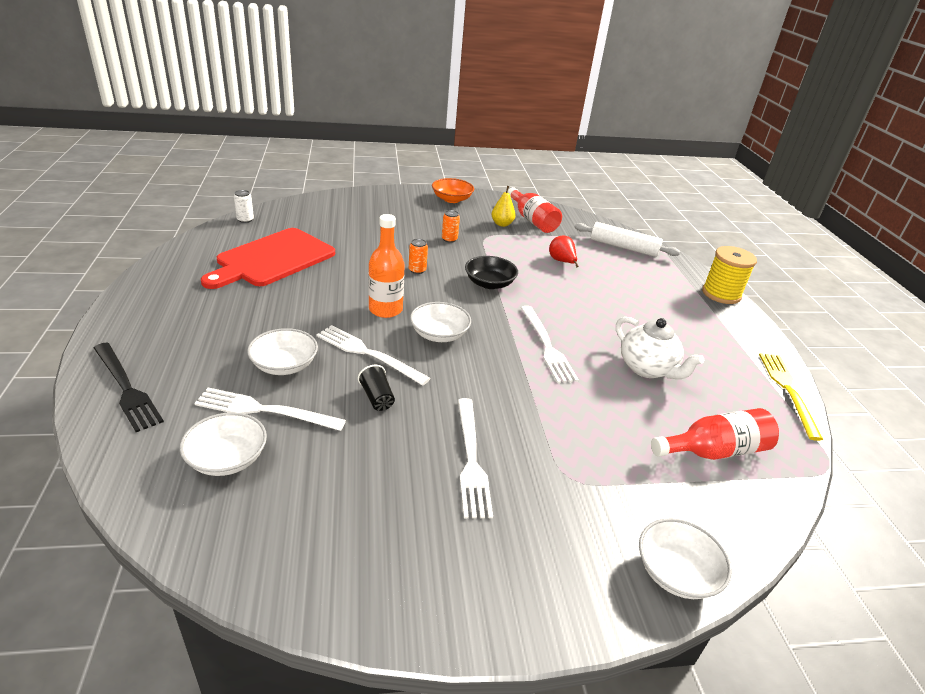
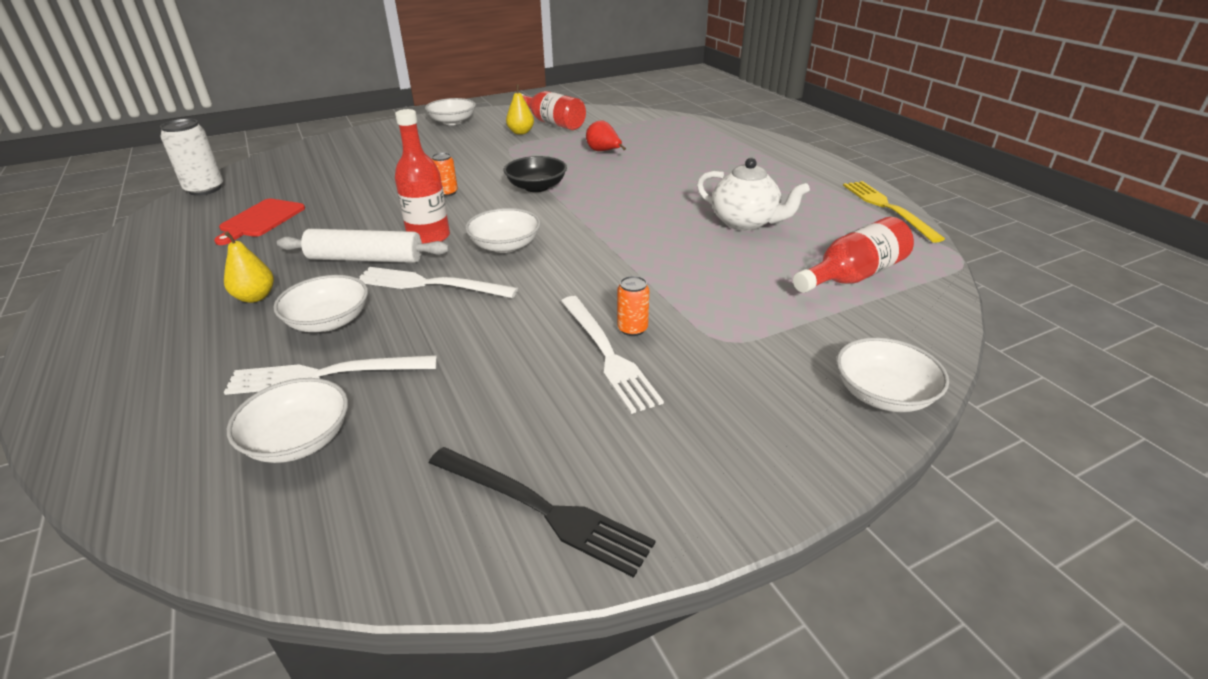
camera: 15 degrees left, 0 degrees up
(126, 388) = (114, 402): black fork -> black fork (541, 509)
(244, 328) = (255, 297): none -> yellow pear
(245, 220) = (205, 189): white can -> white can, size x1.76
(273, 259) = (261, 220): red cutting board -> red cutting board, size x0.55
(377, 398) = (463, 324): black cup -> none
(385, 310) = (429, 237): orange bottle -> red bottle
(449, 239) = (469, 157): orange can -> orange can (632, 329)
(452, 199) = (452, 122): orange bowl -> white bowl
(547, 346) = (630, 228): white fork -> none
(623, 247) = (660, 126): white rolling pin -> white rolling pin (366, 259)
(721, 294) = (777, 145): yellow spool -> none

